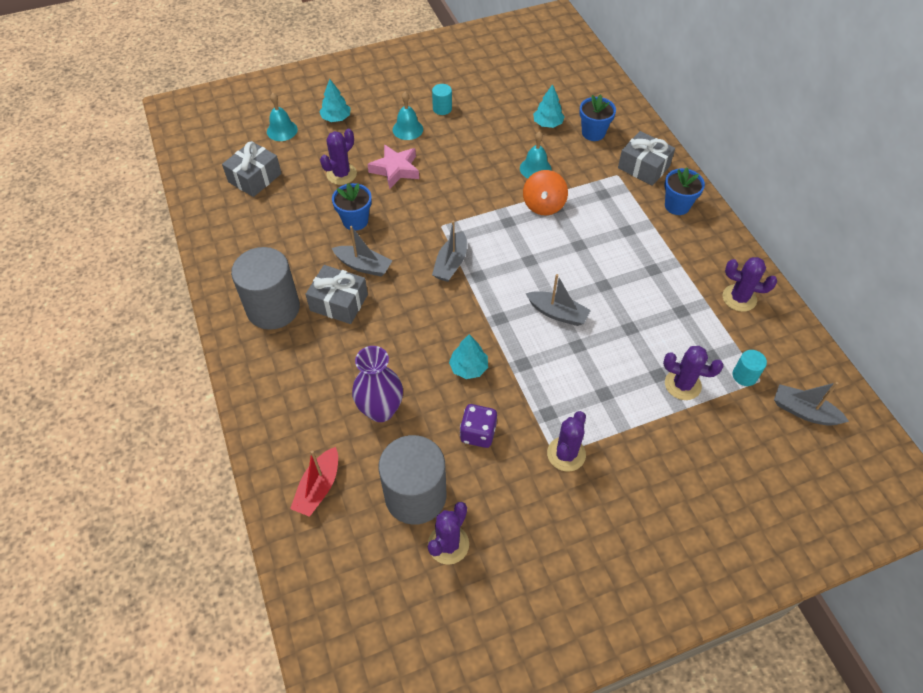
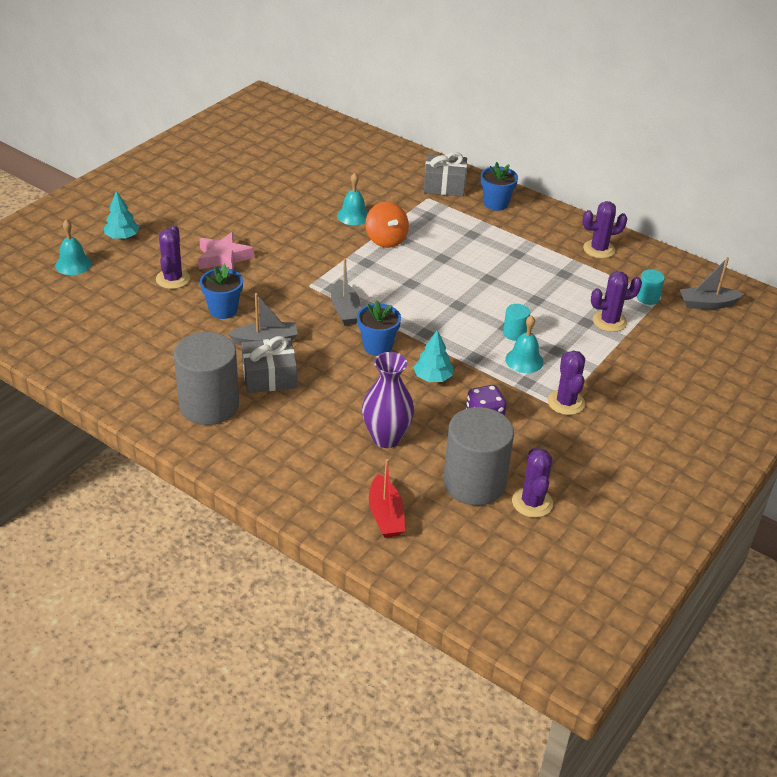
camera: 35 degrees left, 15 degrees down
(255, 178) = (83, 311): grey gift -> none
(407, 129) = (204, 223): turquoise bell -> turquoise bell (524, 360)
(442, 109) = (223, 197): turquoise cylinder -> turquoise cylinder (514, 333)
(547, 124) = (333, 179): turquoise tree -> none
(557, 313) = (470, 311): grey boat -> none
(593, 133) = (379, 174): blue flower pot -> blue flower pot (377, 346)

